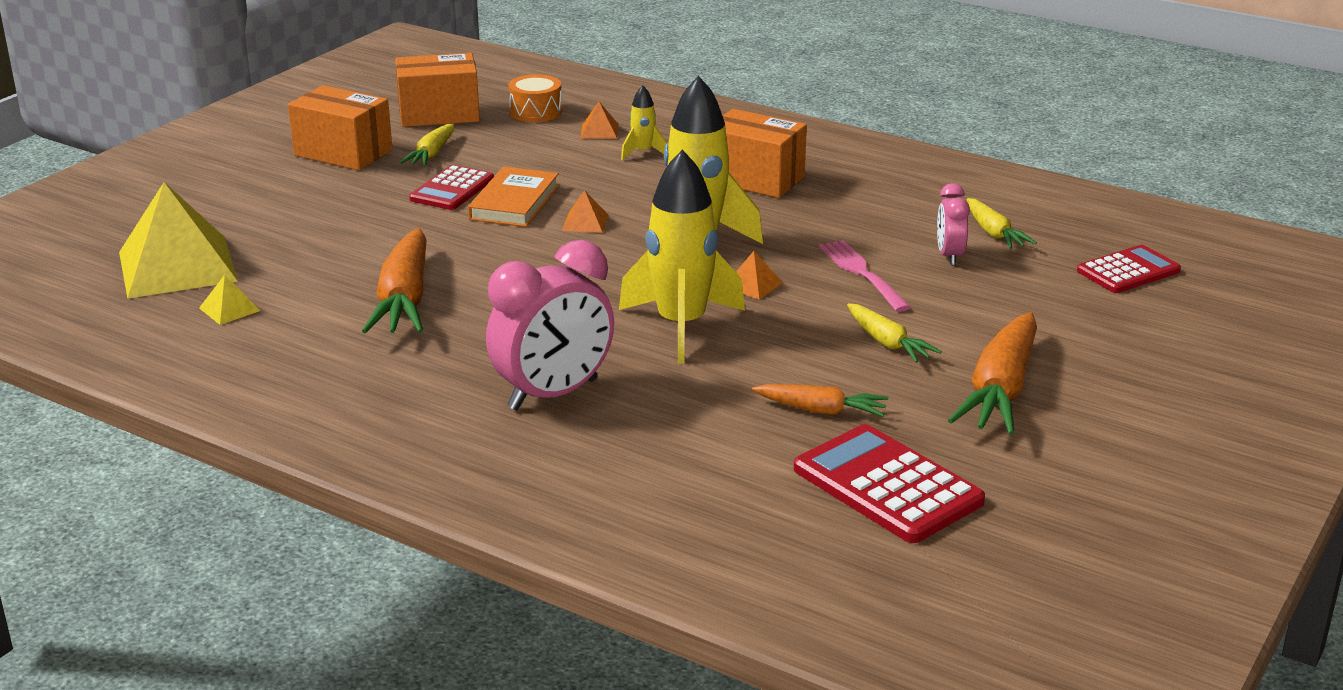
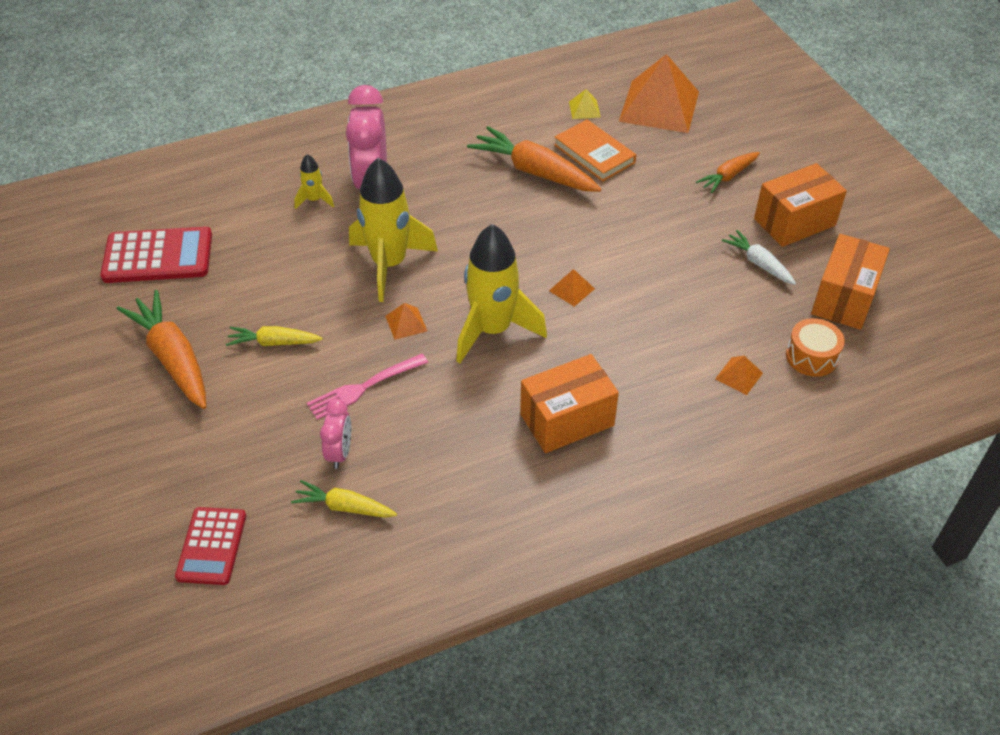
camera: 125 degrees right, 20 degrees up
(177, 266) = (659, 106): yellow pyramid -> orange pyramid
(431, 154) = (758, 263): yellow carrot -> white carrot
(452, 189) = (683, 249): red calculator -> none
(514, 202) = (635, 270): orange book -> orange book (594, 154)
(643, 152) = (673, 380): yellow rocket -> yellow rocket (314, 200)
(821, 410) = (244, 272): orange carrot -> orange carrot (728, 176)
(863, 274) = (364, 387): pink fork -> pink fork turned 135 degrees clockwise
(949, 256) = (340, 453): pink clock -> pink clock turned 60 degrees clockwise

